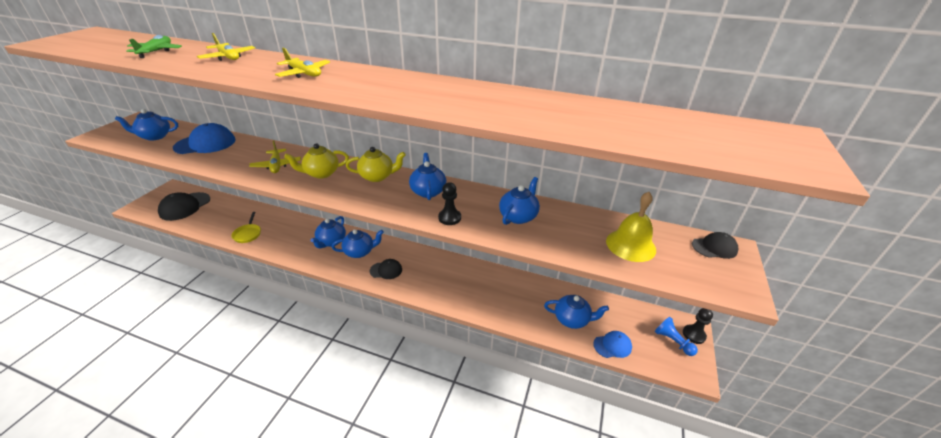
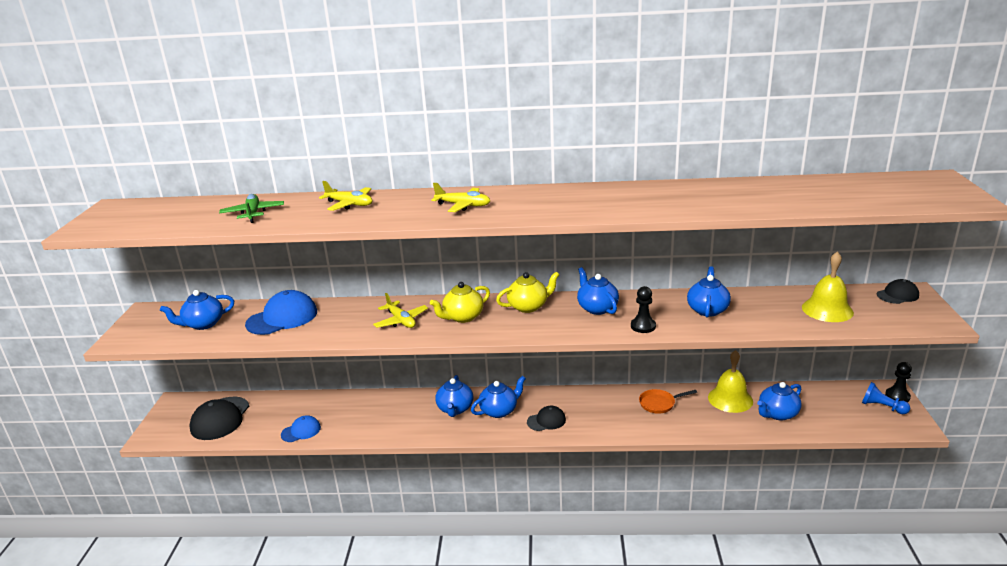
camera: 15 degrees left, 10 degrees down
(248, 234) = (340, 427): yellow pan -> none
(481, 280) = (659, 403): none -> orange pan
(541, 293) = (730, 399): none -> yellow bell
(572, 319) = (777, 414): blue teapot -> blue teapot turned 150 degrees clockwise
(612, 345) = (830, 426): blue cap -> blue cap (301, 431)

